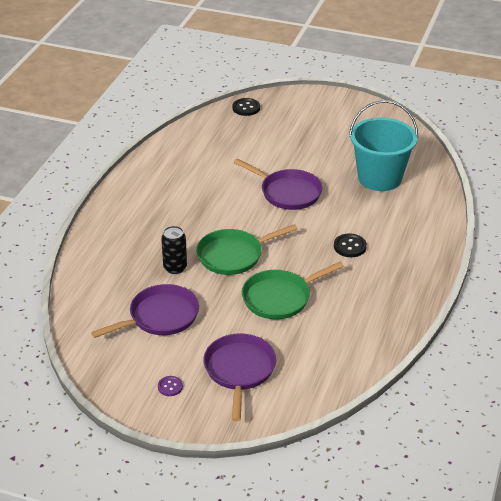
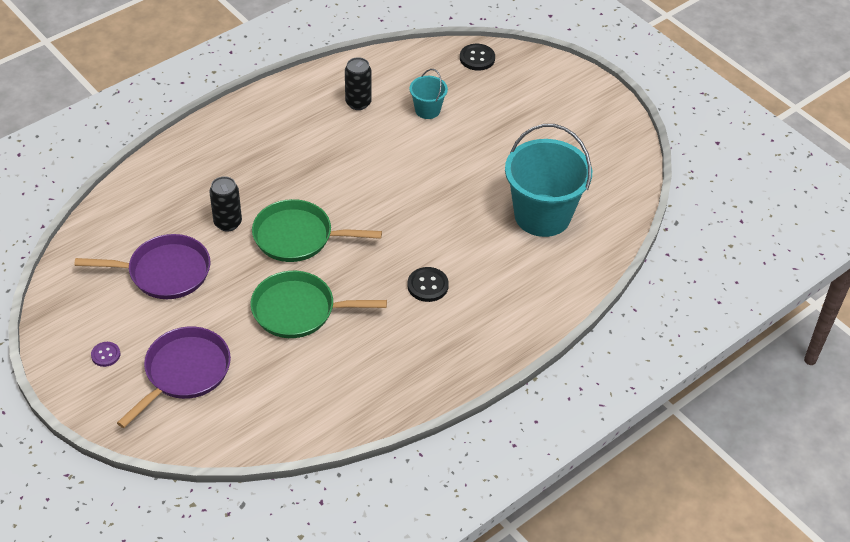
camera: 30 degrees right, 10 degrees up
(193, 162) = (358, 103): none -> black can
(244, 148) = (427, 110): none -> turquoise bucket
(288, 192) = (423, 187): purple pan -> none

